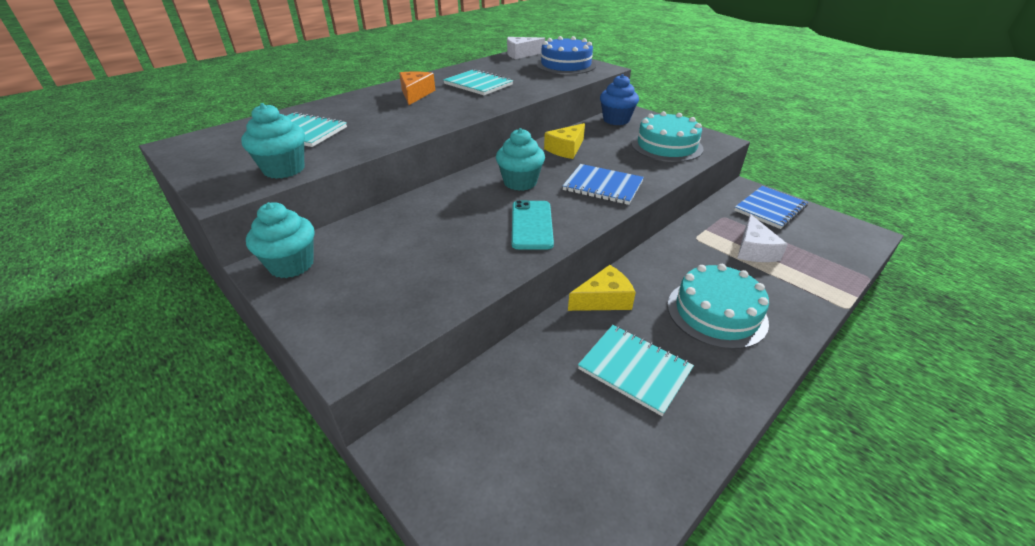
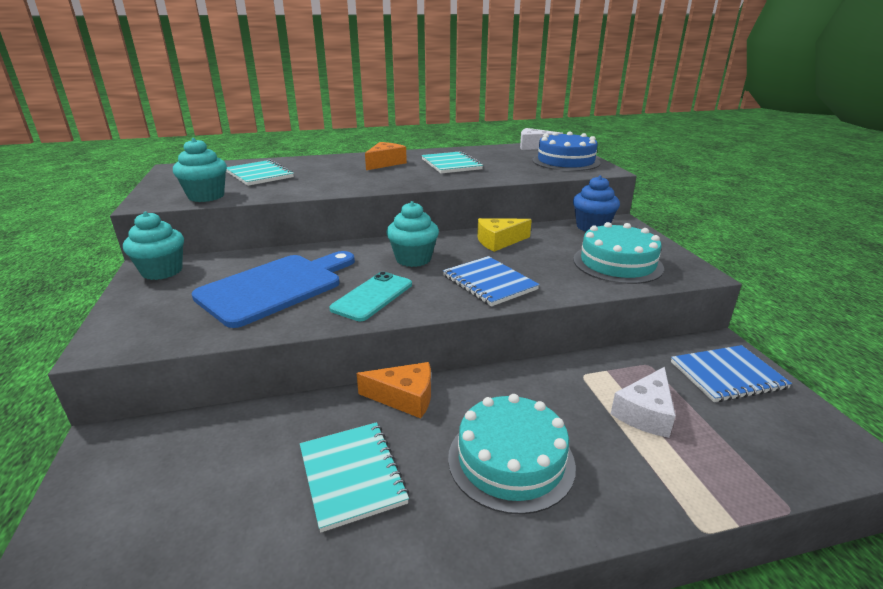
camera: 30 degrees right, 10 degrees down
(436, 243) = (275, 287): none -> blue cutting board
(603, 299) = (404, 398): yellow cheese -> orange cheese

